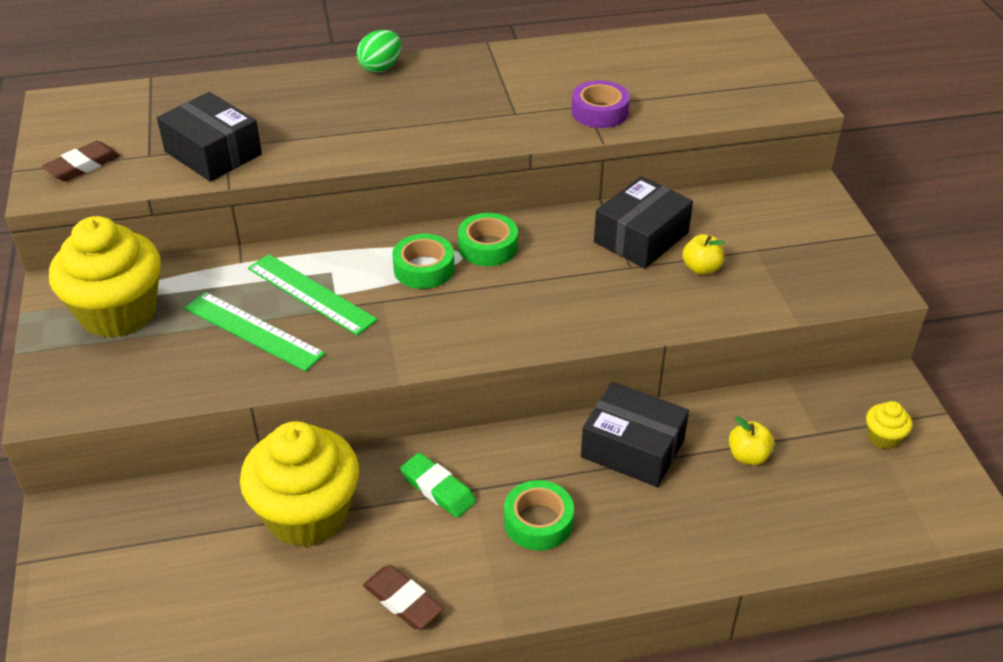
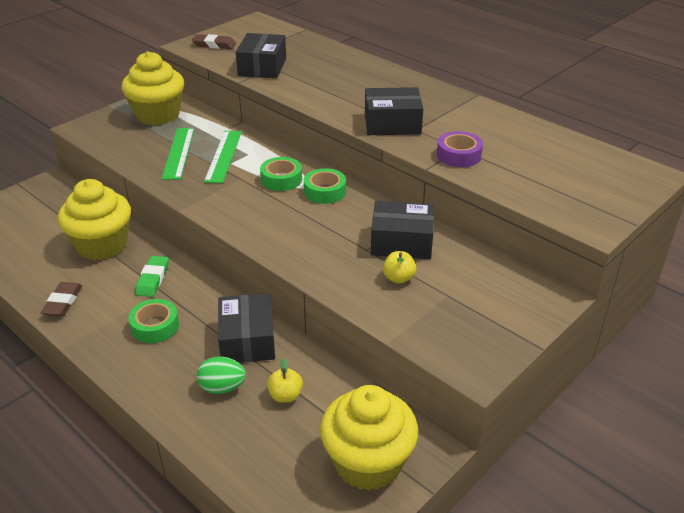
camera: 55 degrees right, 5 degrees down
(380, 67) = (401, 76): green egg -> green egg (222, 387)
(485, 122) = (392, 124): none -> black box
(883, 437) = (368, 462): yellow cupcake -> yellow cupcake, size x2.42

